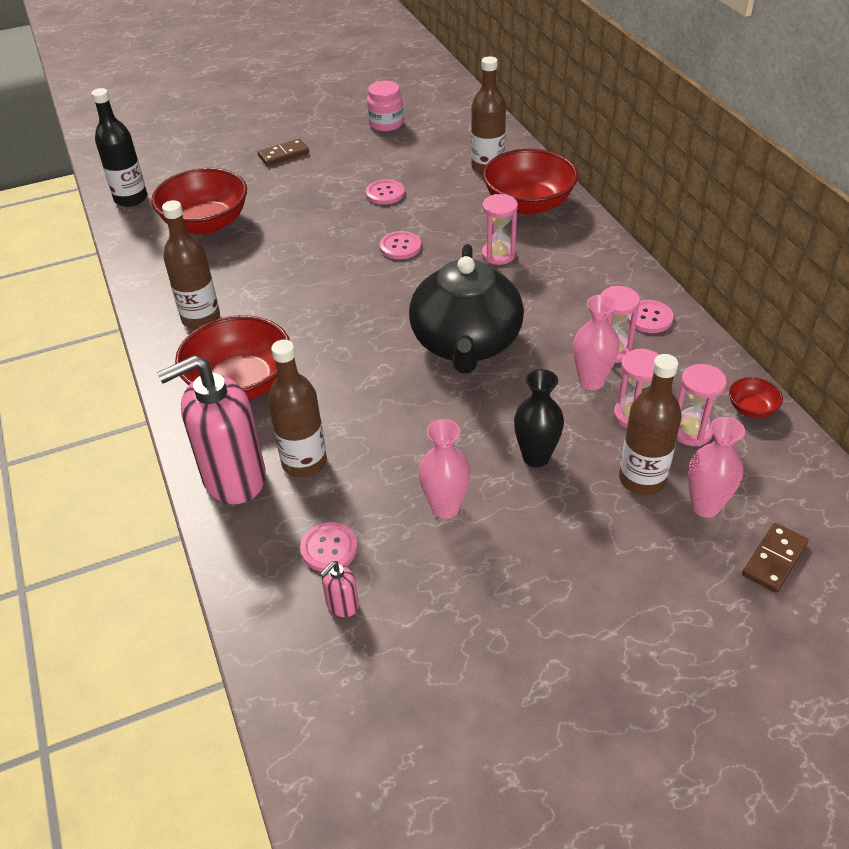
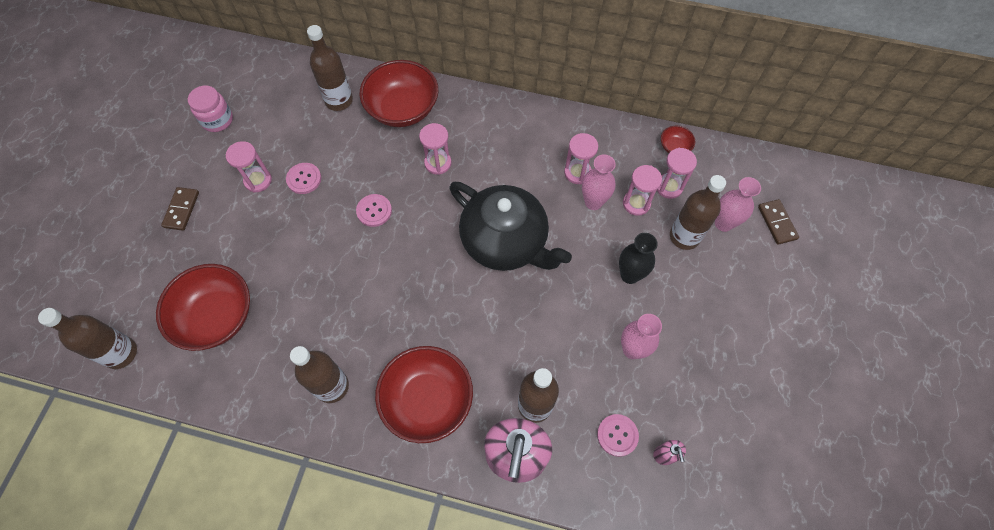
camera: 55 degrees left, 20 degrees up
(131, 198) = (121, 353): black bottle -> brown bottle
(354, 173) = (258, 180): none -> pink hourglass
(649, 318) = (567, 133): pink button -> none

